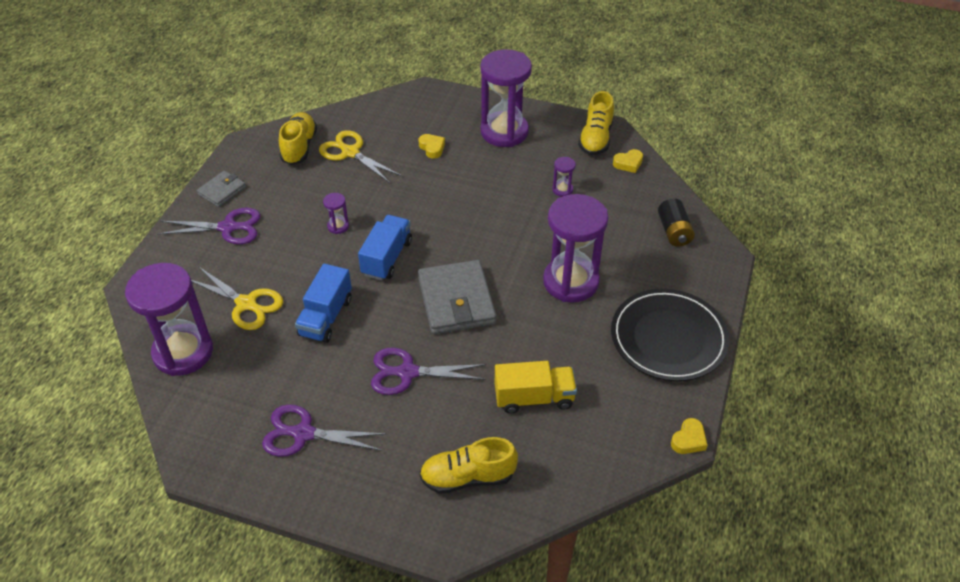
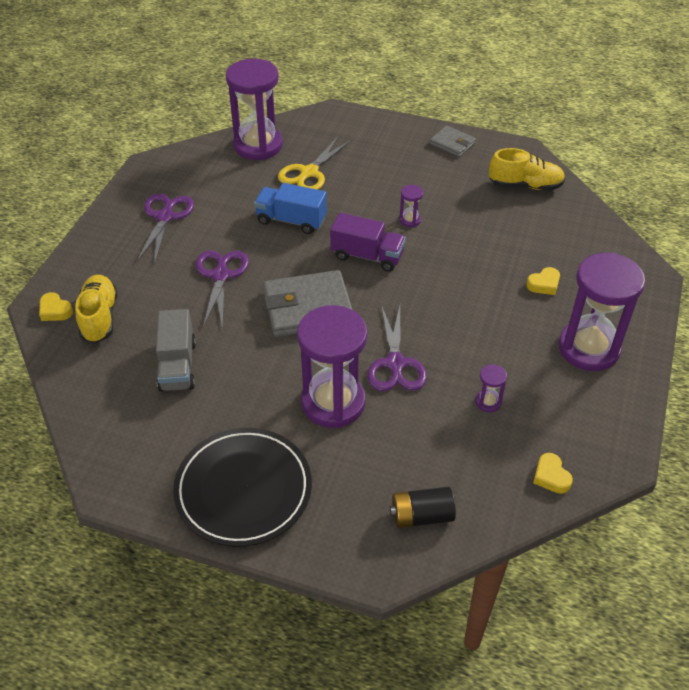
camera: 90 degrees right, 0 degrees up
(228, 227) = (403, 153): purple scissors -> purple scissors (395, 364)
(350, 152) = (524, 221): yellow scissors -> none
(387, 258) = (367, 256): blue truck -> purple truck
(534, 398) = (178, 365): yellow truck -> grey truck
(595, 138) = (596, 443): yellow shoe -> none
(688, 440) = (103, 492): yellow heart -> yellow heart (55, 310)

